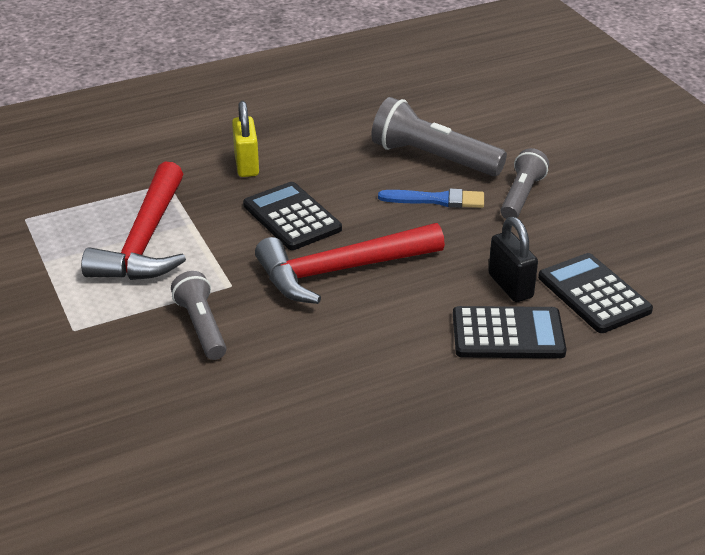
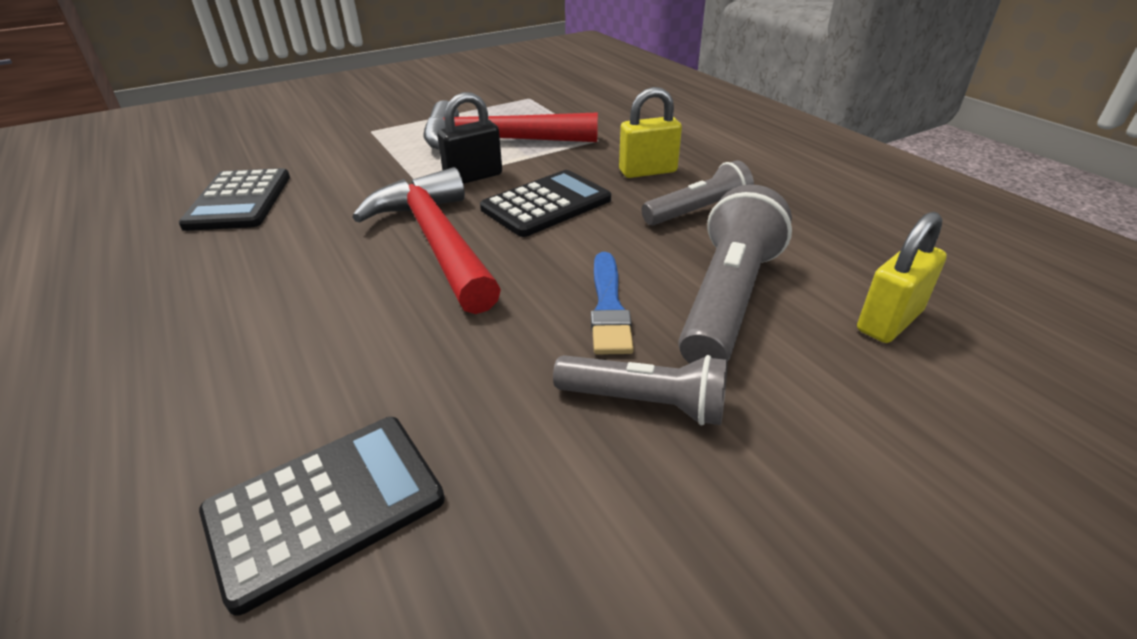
camera: 85 degrees right, 0 degrees up
(201, 327) = (355, 177): grey flashlight -> grey flashlight (698, 212)
(458, 114) = (889, 321): none -> yellow padlock
(508, 334) = (255, 387): black calculator -> black calculator (239, 201)
(510, 286) = (375, 389): black padlock -> black padlock (473, 177)

